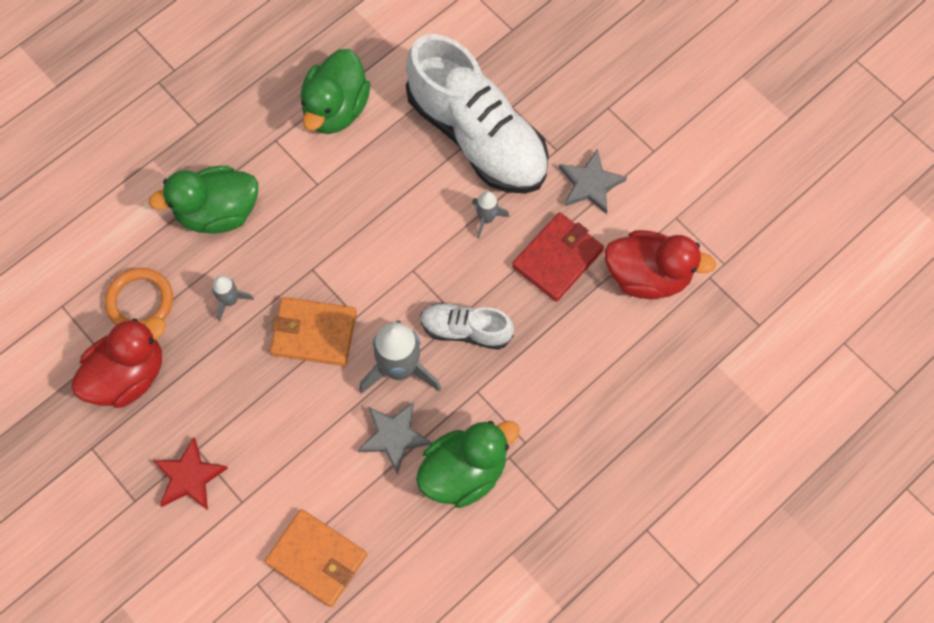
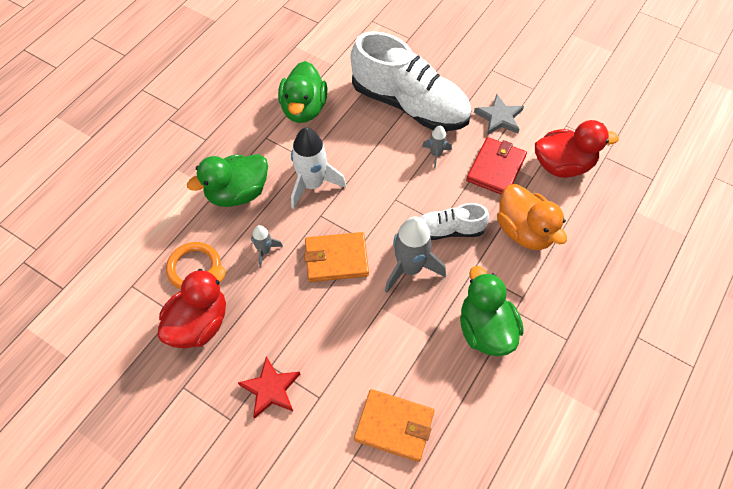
camera: 15 degrees left, 10 degrees down
(315, 223) = (312, 184): none -> white rocket
(394, 436) = (423, 317): grey star -> none
(464, 471) = (485, 329): green duck -> green duck turned 60 degrees counterclockwise
(561, 356) = (524, 231): none -> orange duck

